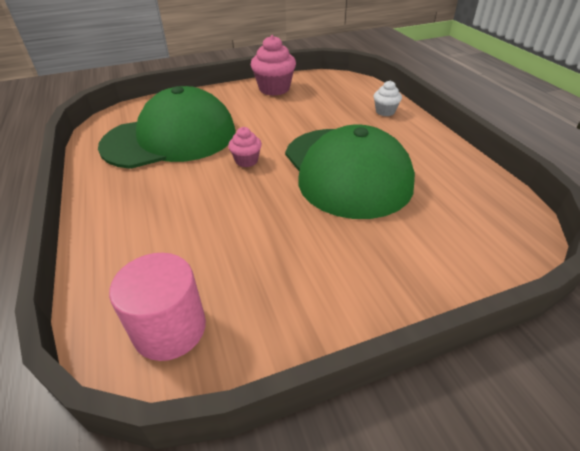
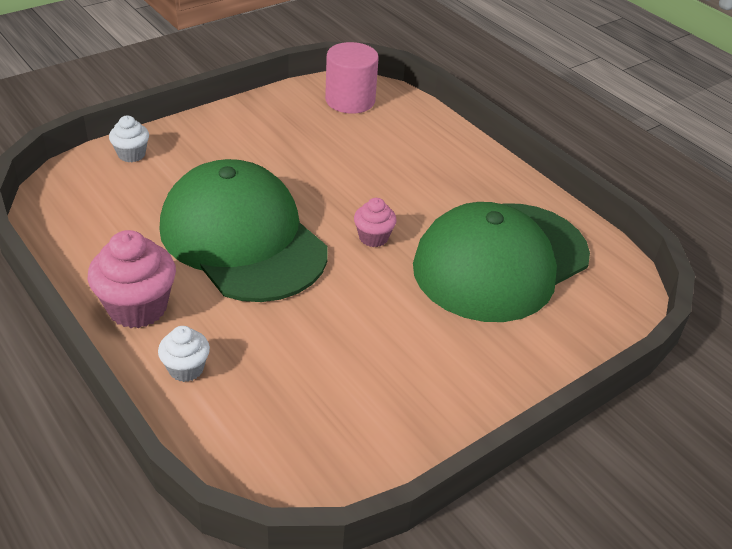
camera: 160 degrees right, 0 degrees up
(274, 89) = (414, 413): pink cupcake -> pink cupcake (137, 308)
(461, 269) = (131, 154): none -> white cupcake

